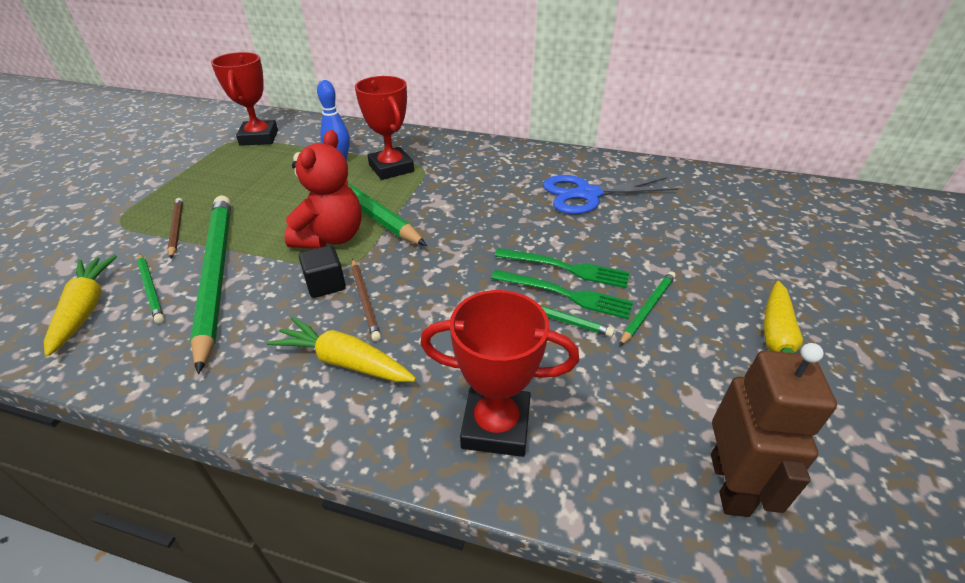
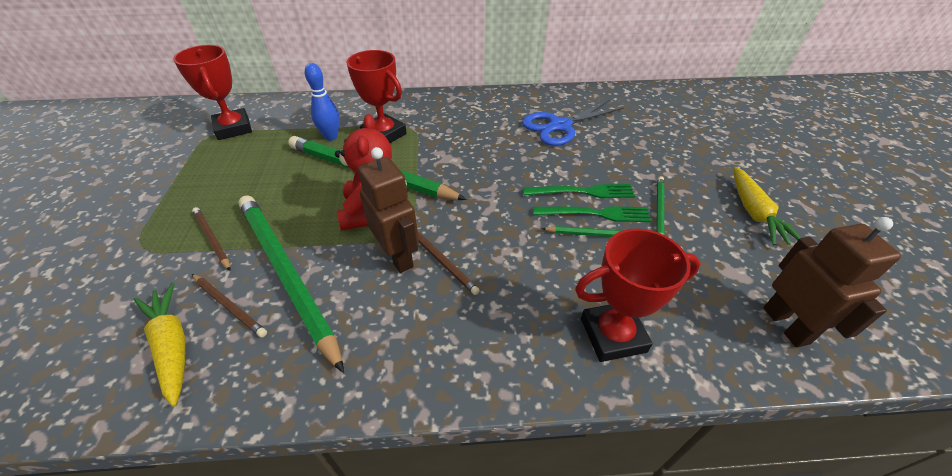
camera: 20 degrees left, 5 degrees up
(151, 289) = (229, 306): green pencil -> brown pencil
(325, 284) = (398, 256): black cube -> brown robot
(344, 361) = (460, 320): yellow carrot -> none

